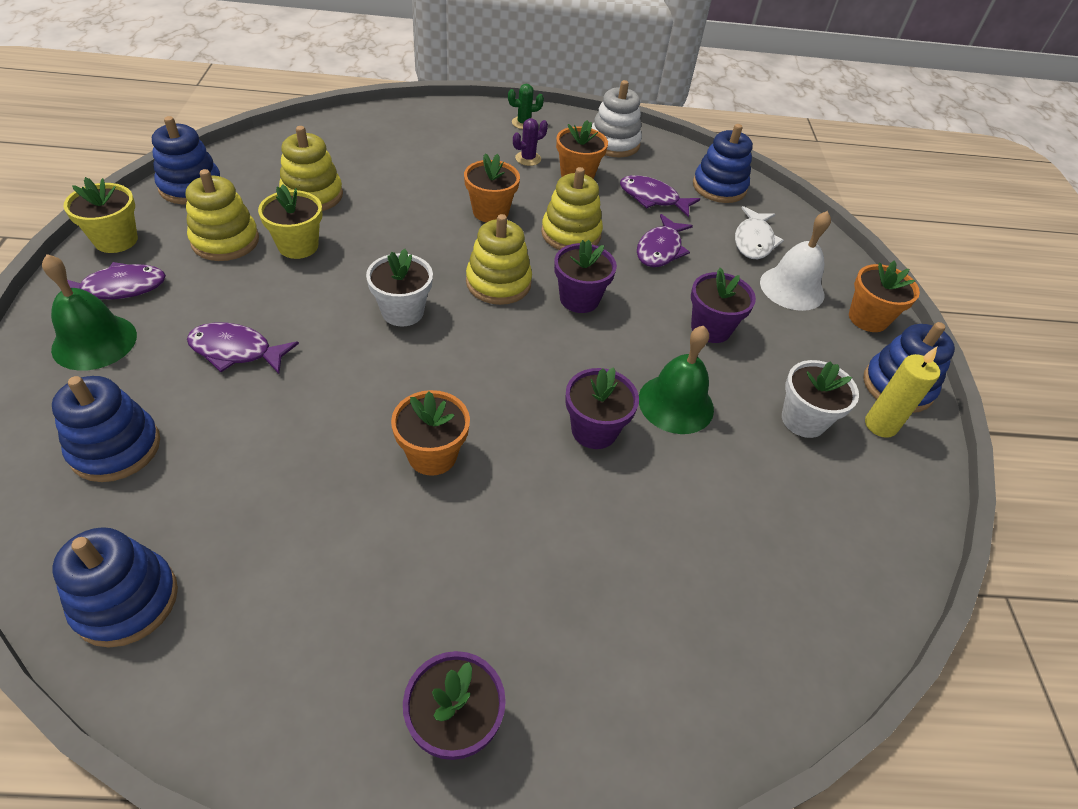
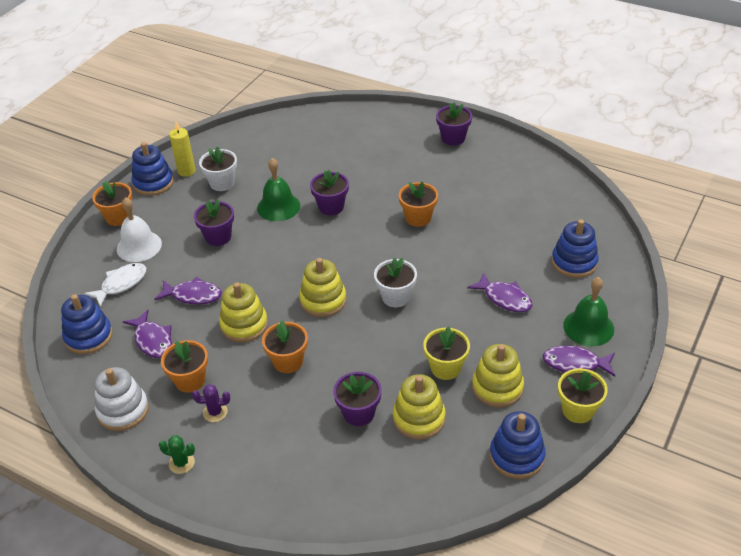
camera: 145 degrees left, 5 degrees down
(126, 601) = (568, 201): blue stacking toy -> none
(579, 299) = (280, 275): purple flower pot -> purple flower pot (359, 413)
(660, 249) = (193, 295): purple fish -> purple fish turned 45 degrees clockwise

